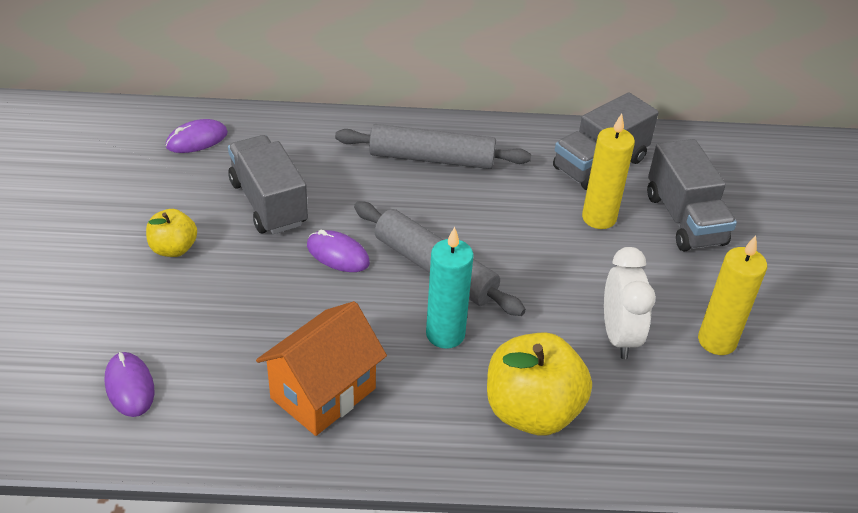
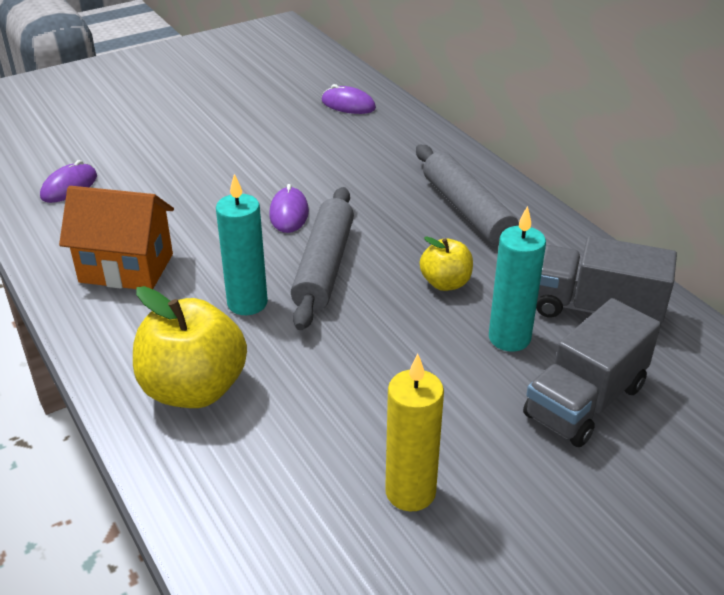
camera: 60 degrees right, 5 degrees down
(173, 249) = (220, 145): yellow apple -> yellow apple (445, 283)
(268, 203) = (313, 160): grey truck -> none
(599, 218) = (509, 338): yellow candle -> turquoise candle
(618, 336) = (346, 412): white clock -> none

